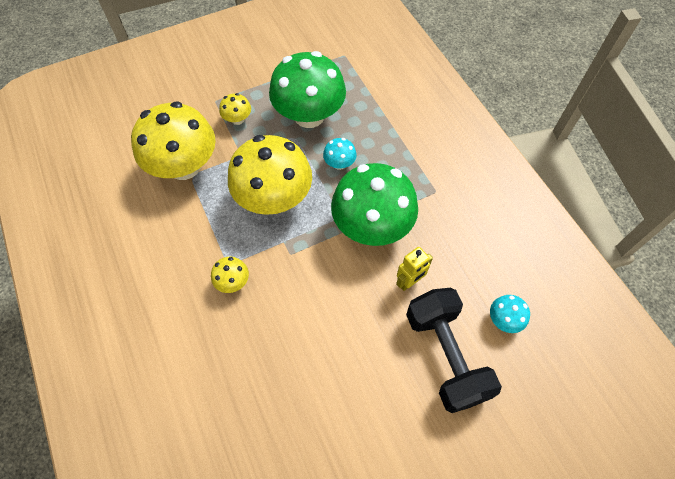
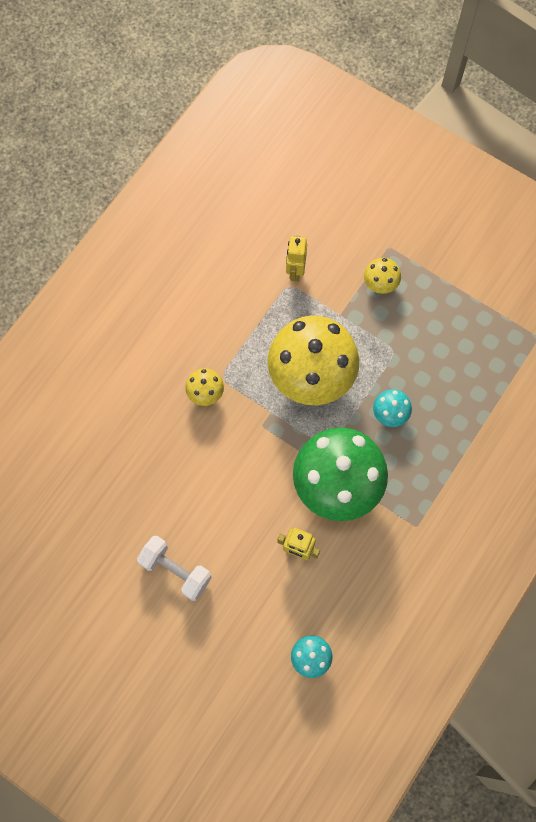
camera: 60 degrees right, 10 degrees up
(184, 166) = (295, 271): yellow mushroom -> yellow robot
(309, 115) = (431, 349): green mushroom -> none
(372, 391) = (176, 570): none -> white dumbbell
(445, 355) = (244, 619): black dumbbell -> none

